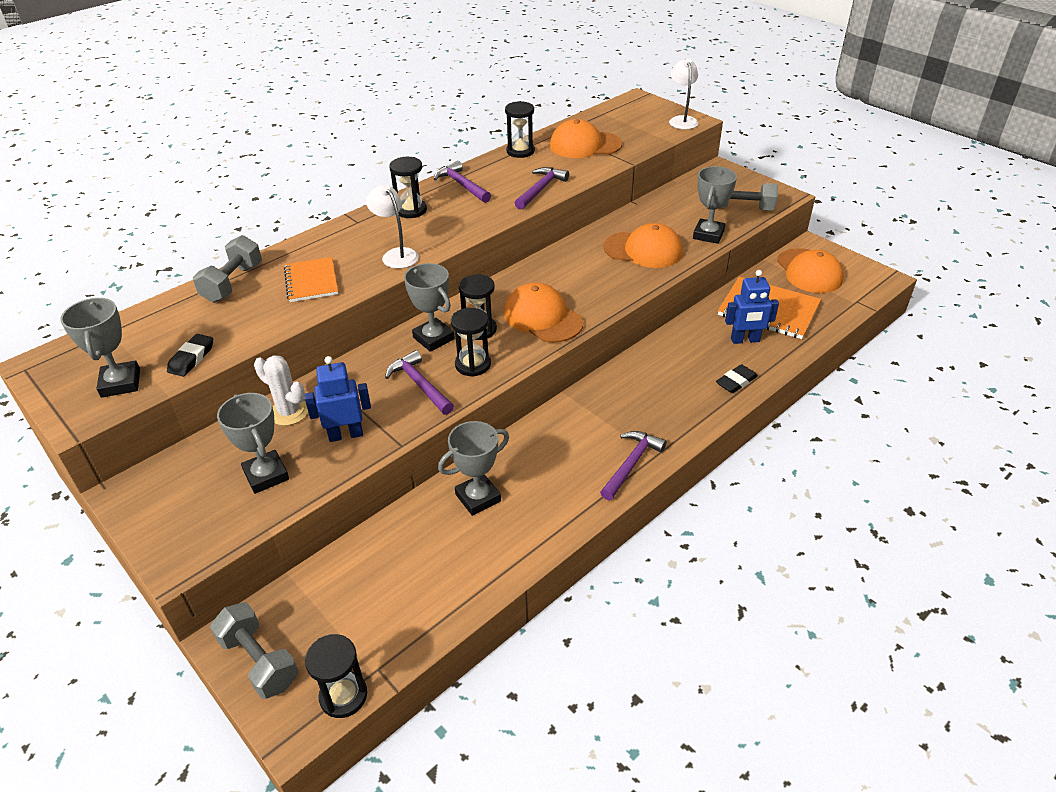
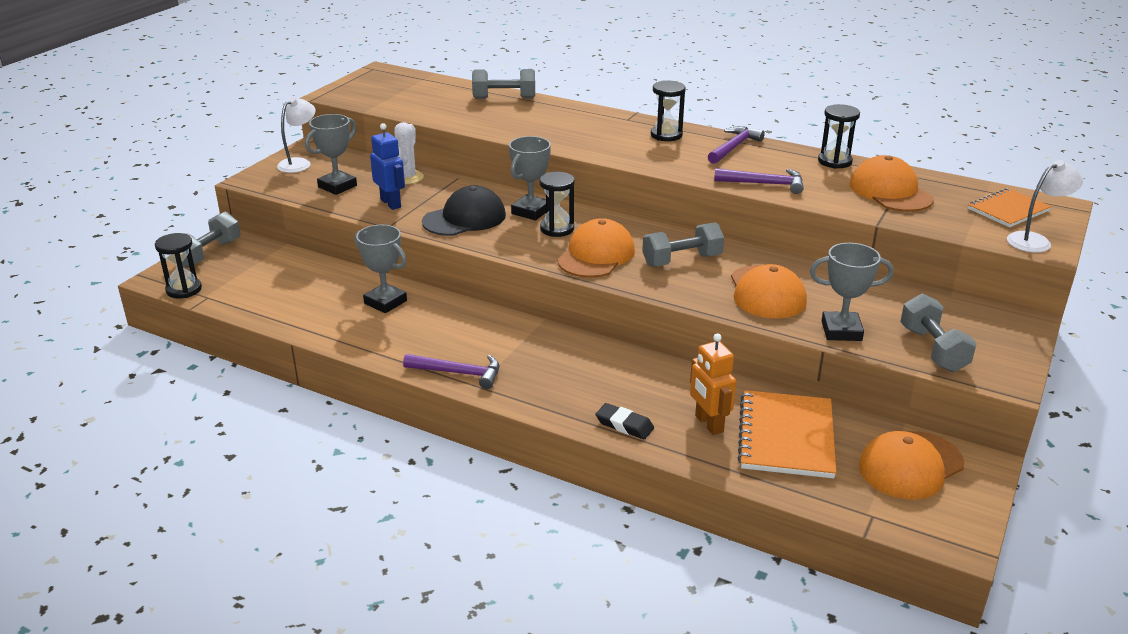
camera: 70 degrees right, 10 degrees down
(121, 383) = (370, 96): grey trophy -> none
(191, 358) = (406, 108): black eraser -> none
(311, 281) = (525, 122): orange notebook -> orange notebook (1008, 210)
(396, 255) = (588, 144): white lamp -> white lamp (299, 163)
(419, 385) = (464, 218): purple hammer -> black cap
(473, 364) = (504, 235): black hourglass -> none
(575, 276) = (682, 260): none -> grey dumbbell
(745, 340) = (708, 424): blue robot -> orange robot

